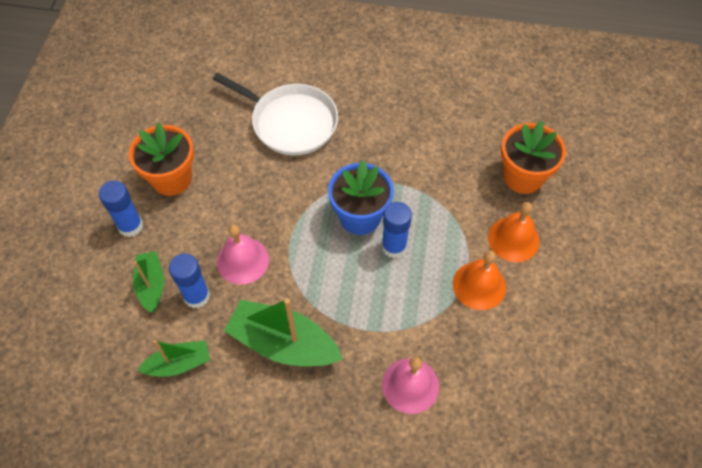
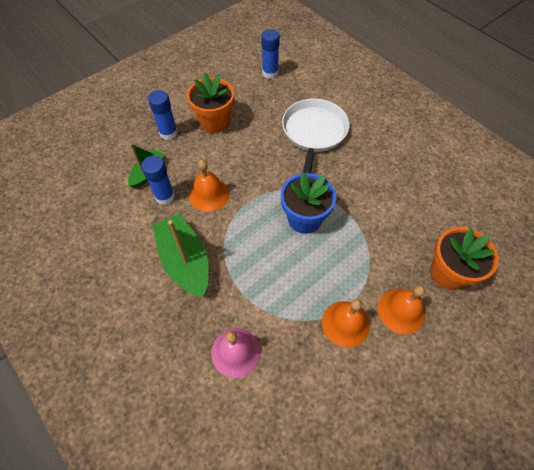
camera: 40 degrees right, 0 degrees up
(179, 364) = (119, 227): green boat -> none
(242, 260) = (209, 194): pink bell -> orange bell
(290, 122) = (314, 133): white pan -> white pan turned 150 degrees counterclockwise
(394, 247) = (309, 253): blue glue stick -> blue glue stick (270, 73)

